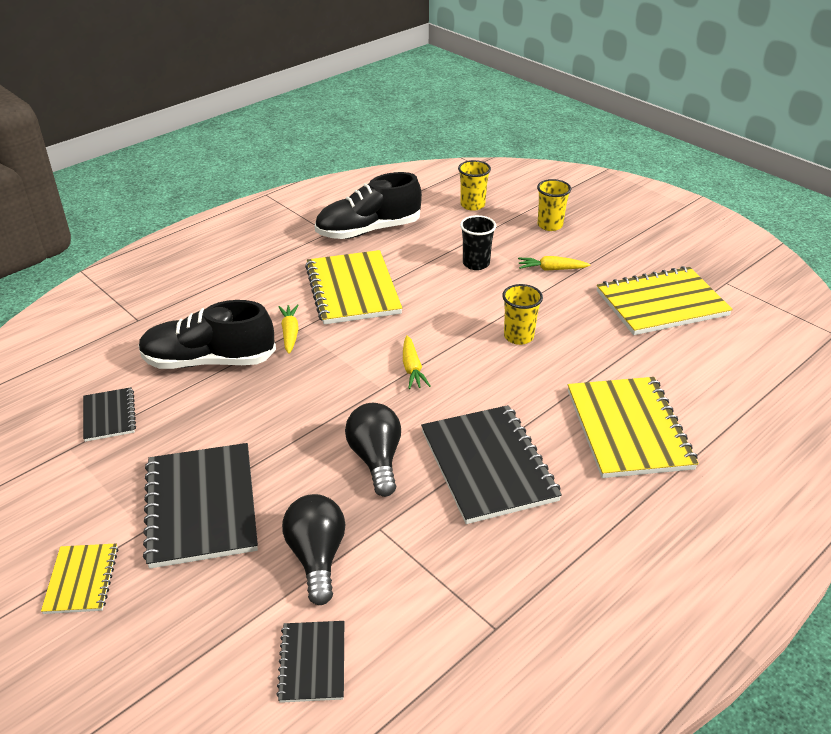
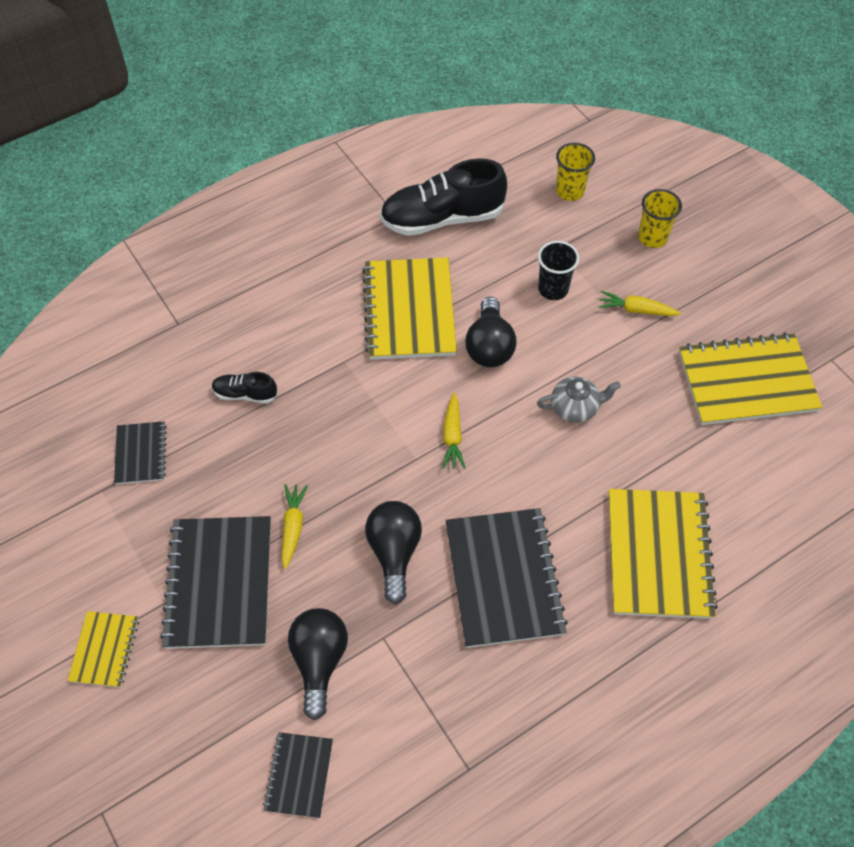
camera: 10 degrees right, 20 degrees up
(209, 361) = (245, 394): black shoe -> black shoe, size x0.48
(290, 333) = (333, 366): yellow carrot -> yellow carrot (293, 527)
(430, 305) = (489, 346): none -> black light bulb
(518, 336) = (575, 407): yellow cup -> grey teapot

